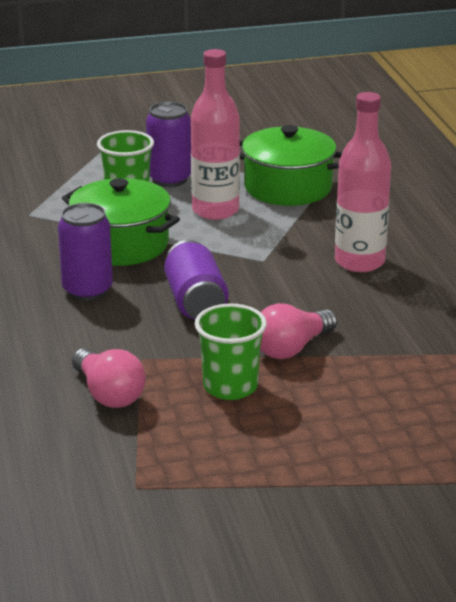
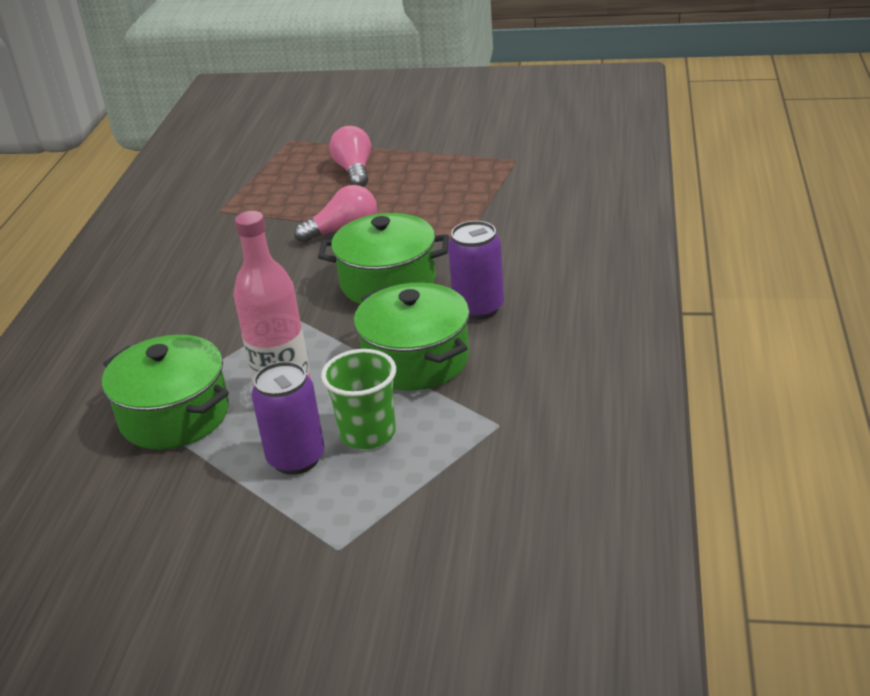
camera: 155 degrees left, 5 degrees up
(108, 394) = (505, 215): pink light bulb -> pink light bulb (354, 171)
(195, 302) = (388, 282): purple can -> green pot
(230, 387) = (412, 209): green cup -> none
(359, 262) = (209, 301): pink bottle -> none

